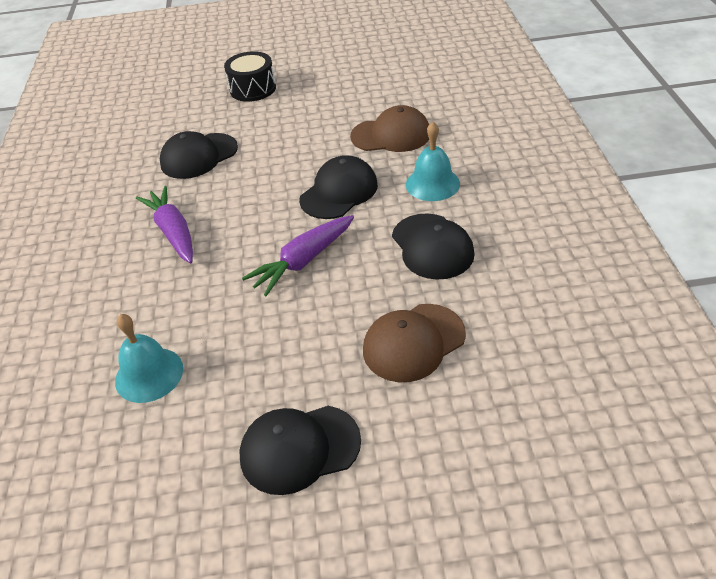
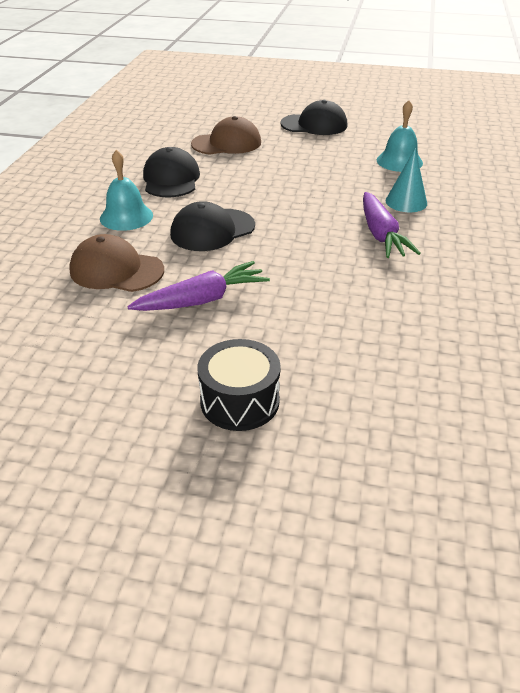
camera: 165 degrees left, 5 degrees down
(145, 288) = (406, 202): none -> turquoise cone
(199, 156) = (346, 306): black cap -> none
(303, 261) = (273, 191): purple carrot -> purple carrot (202, 300)

